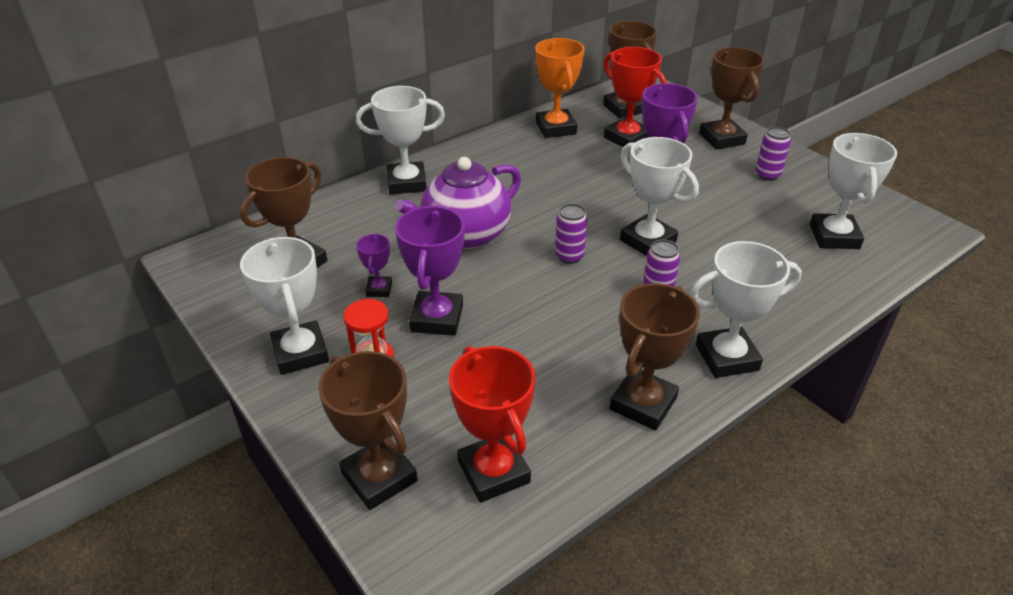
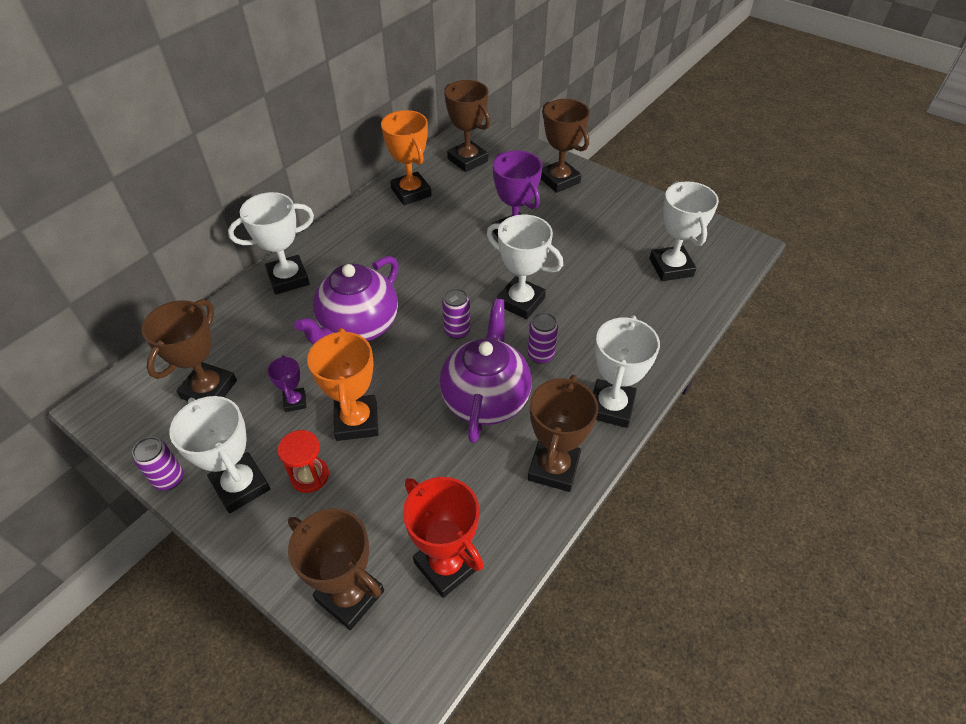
camera: 15 degrees left, 10 degrees up
(437, 318) = (357, 421): purple trophy -> orange trophy
(583, 323) = (485, 398): none -> purple teapot
(627, 138) = (477, 193): red trophy -> none
(726, 357) = (610, 407): white trophy -> white trophy turned 45 degrees counterclockwise
(767, 175) = (605, 213): purple can -> purple can (169, 479)

